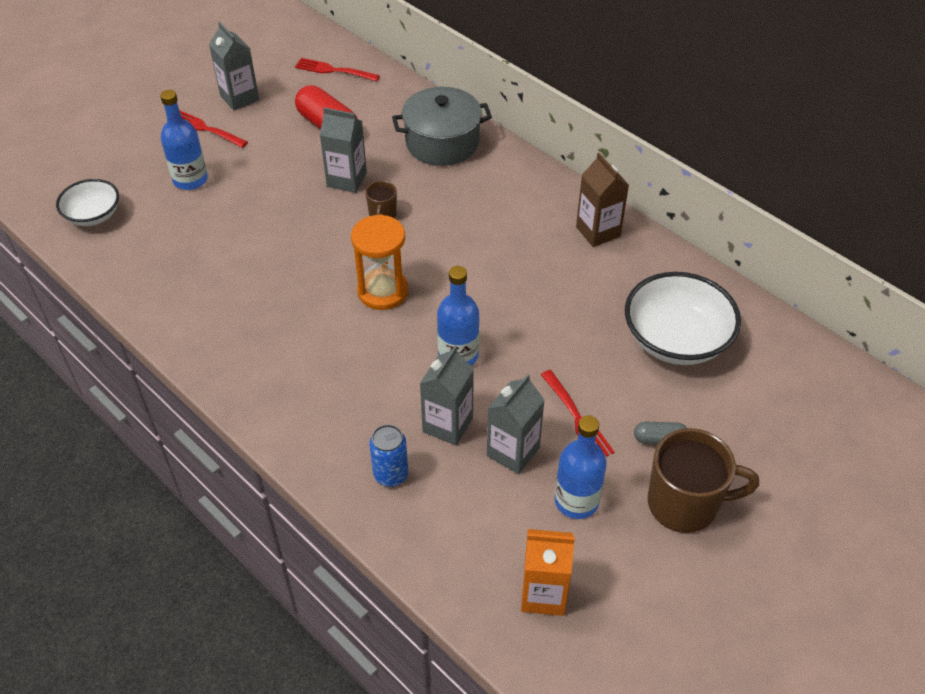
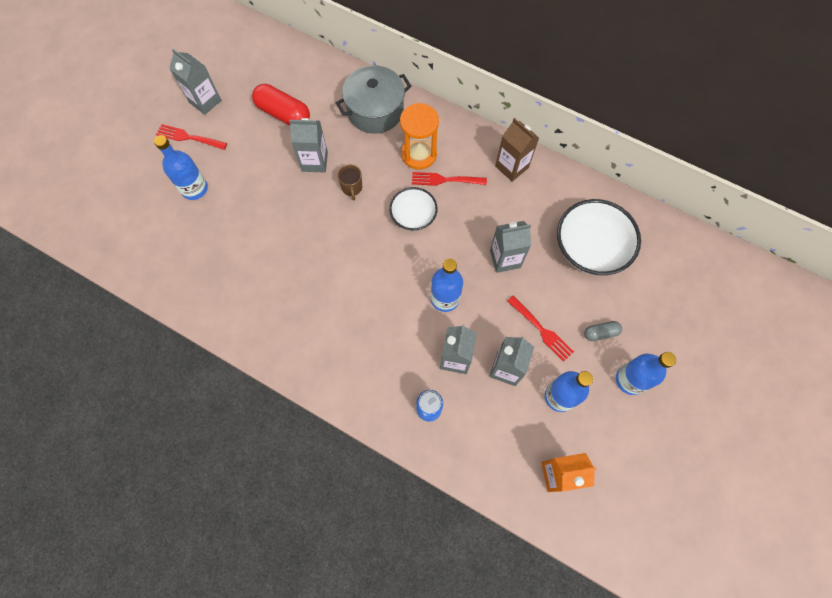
camera: 15 degrees left, 20 degrees up
(93, 215) = (131, 240): white bowl -> white bowl (413, 216)
(334, 70) = (270, 58): red fork -> red fork (446, 180)
(383, 291) = (374, 256): orange hourglass -> orange hourglass (419, 154)
(554, 328) = (505, 259): none -> grey carton
(685, 504) = (630, 380): brown mug -> blue bottle

